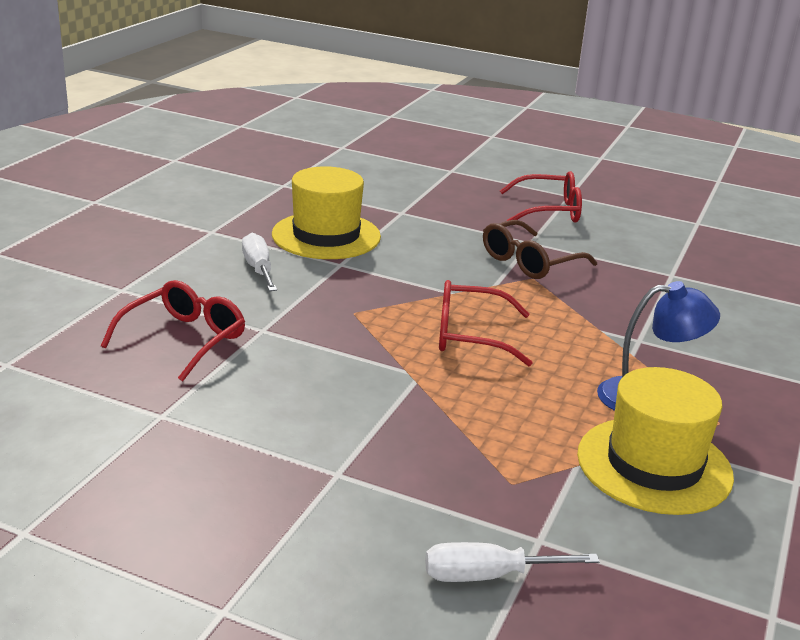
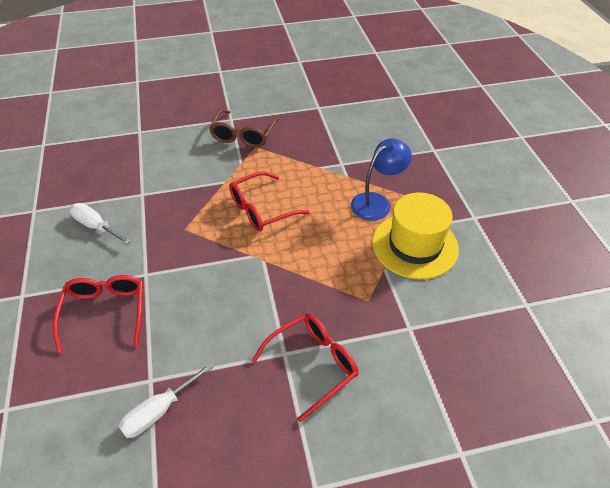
camera: 35 degrees left, 20 degrees up
(326, 236) = (112, 175): yellow hat -> none
(488, 576) = (408, 367): white screwdriver -> white screwdriver (159, 411)
(549, 211) = (220, 89): red glasses -> red glasses (313, 364)

